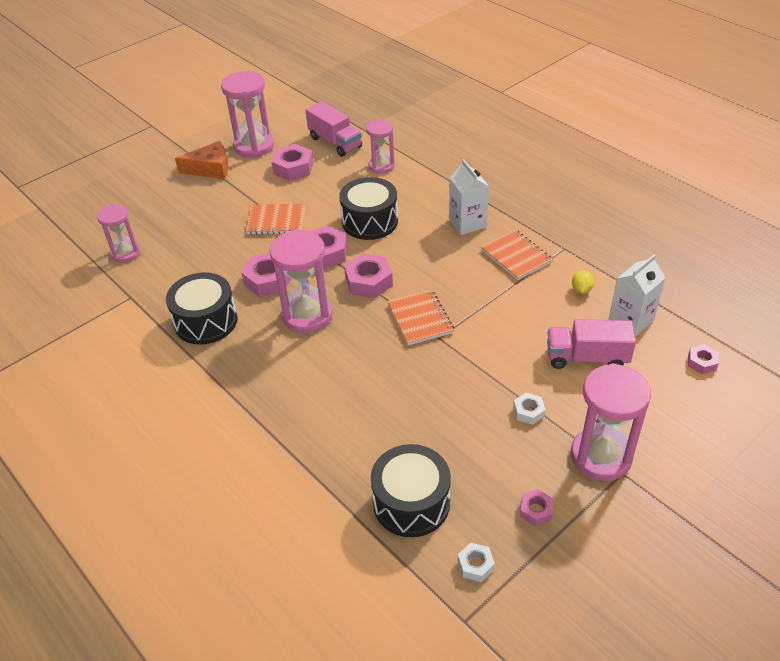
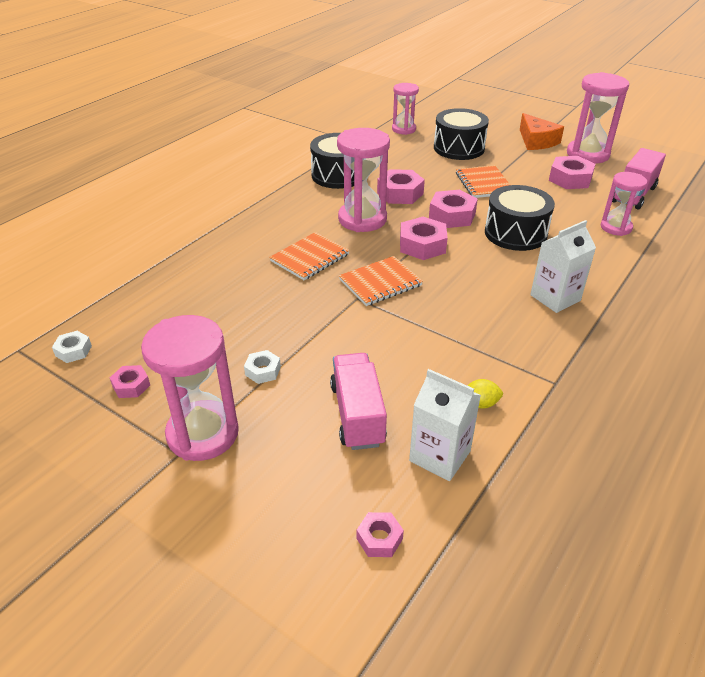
camera: 75 degrees right, 5 degrees down
(411, 503) = (145, 306): black drum -> black drum (459, 148)
(516, 256) = (516, 341): orange notebook -> orange notebook (310, 258)

